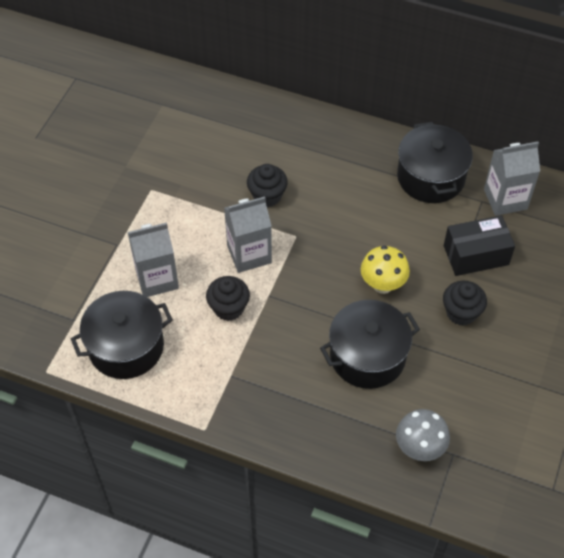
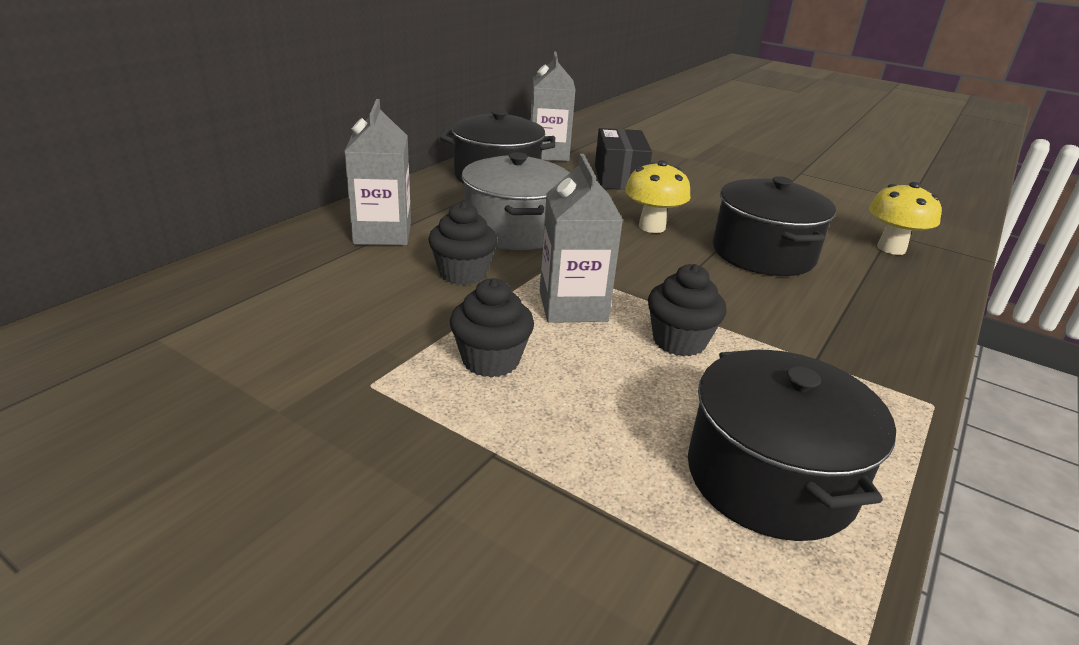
camera: 80 degrees left, 25 degrees down
(157, 279) = (601, 410): grey carton -> grey carton (382, 234)
(340, 207) = (514, 229): none -> grey pot
(419, 448) = (891, 248): grey mushroom -> yellow mushroom
(461, 312) = (697, 197): black cupcake -> black cupcake (490, 360)

